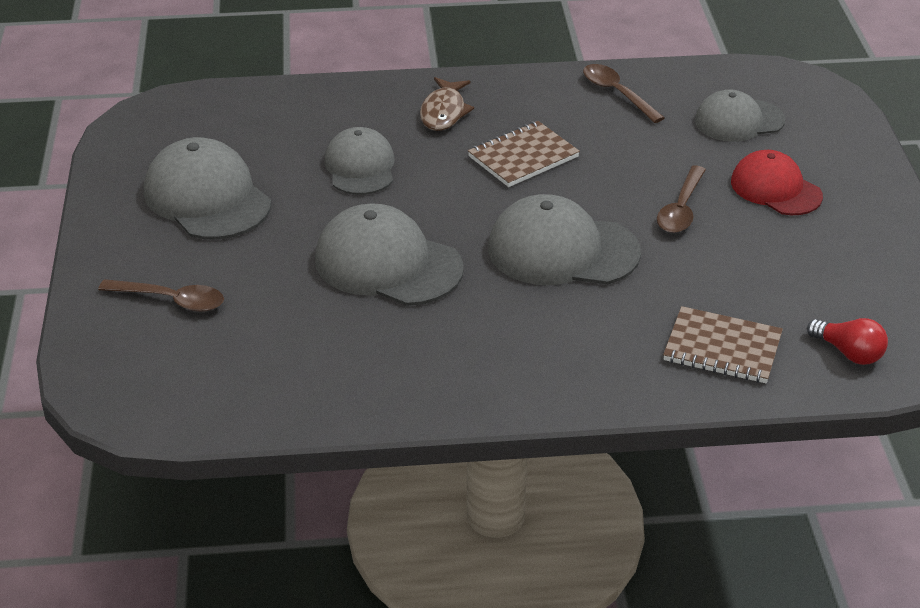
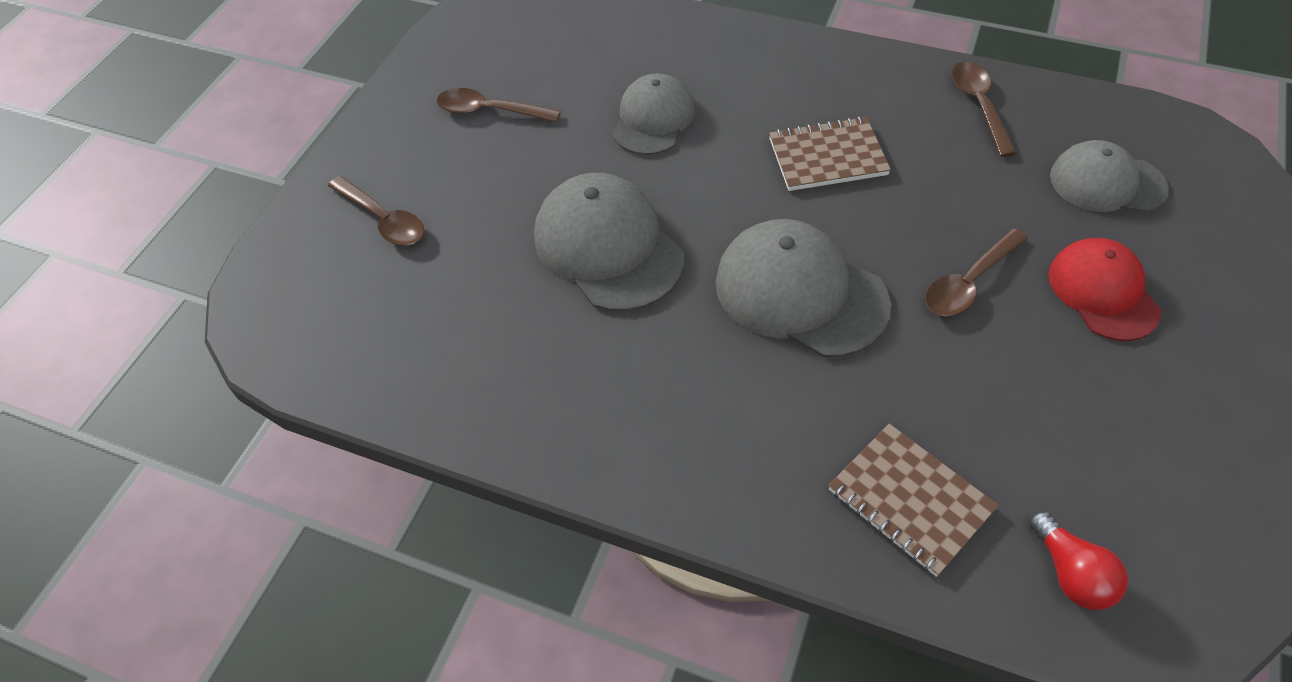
camera: 30 degrees right, 15 degrees up
(207, 197) = (490, 111): grey cap -> brown spoon
(444, 112) = (776, 77): brown fish -> none

